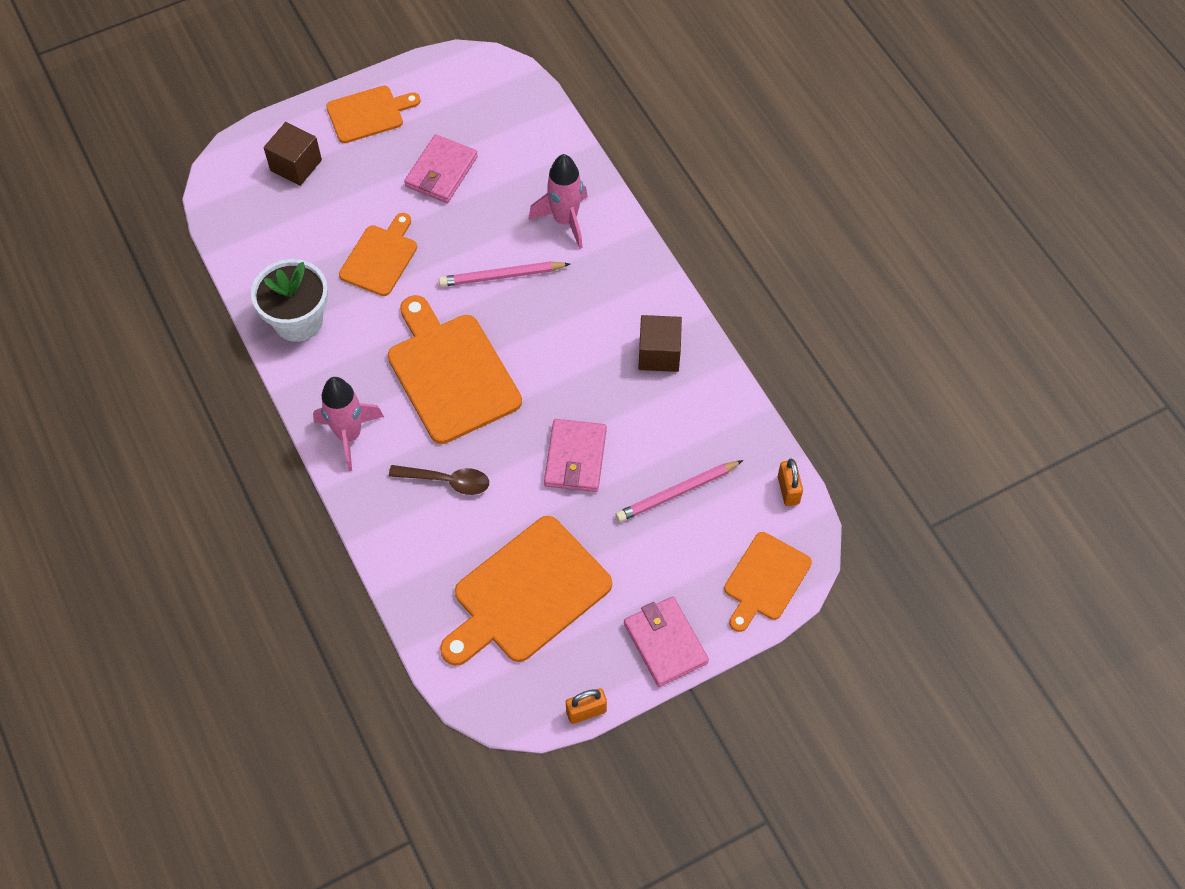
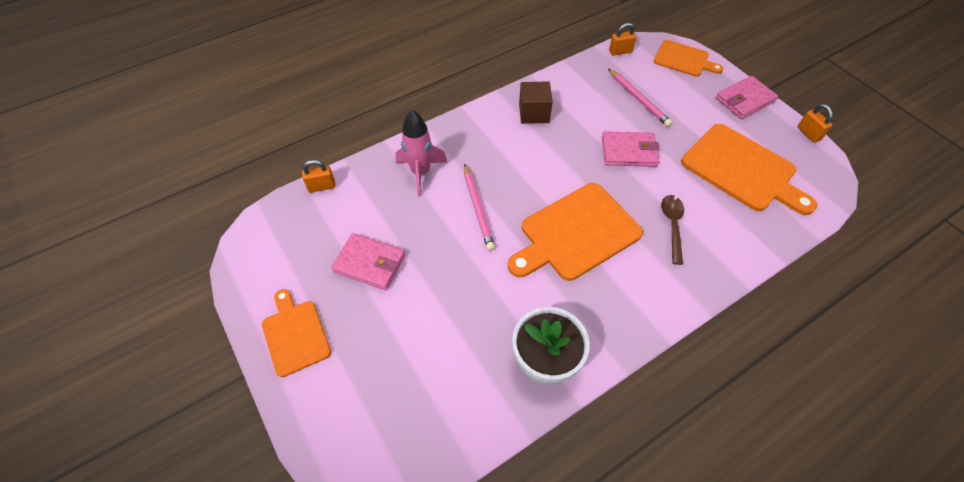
camera: 95 degrees left, 5 degrees down
(296, 165) = (357, 396): brown cube -> none
(349, 435) = (652, 300): pink rocket -> none
(380, 257) = (467, 301): orange cutting board -> none
(555, 124) = (321, 186): none -> orange padlock

